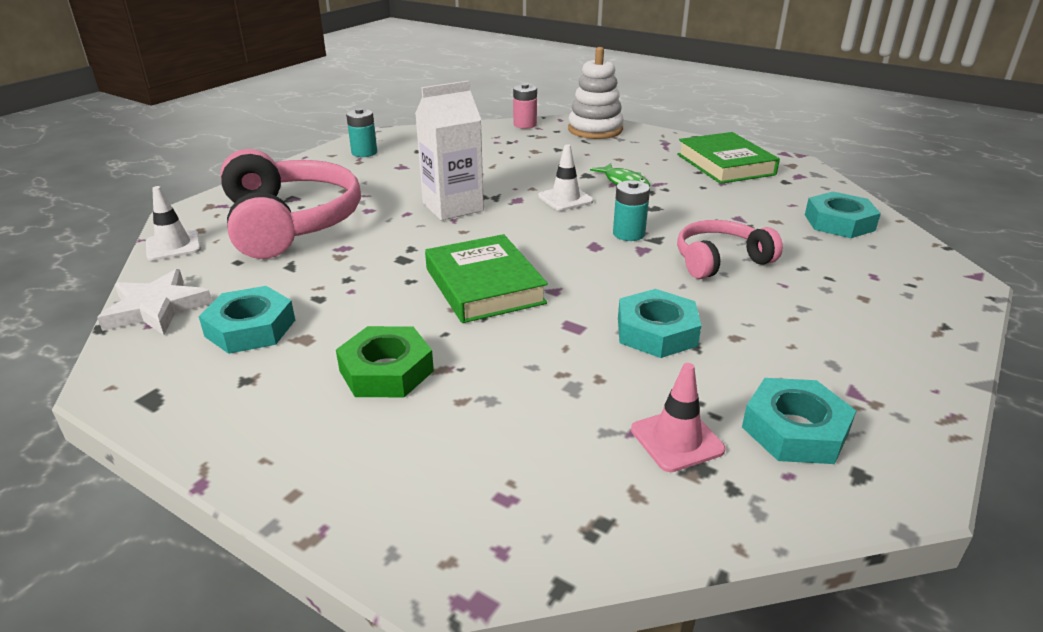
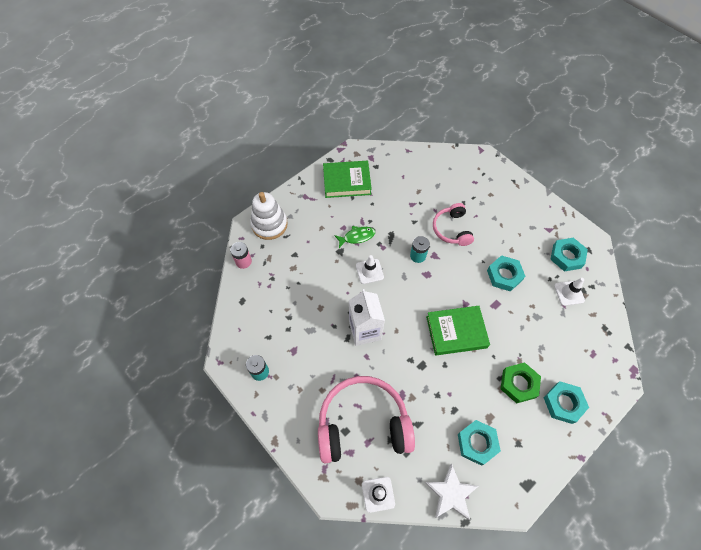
camera: 75 degrees left, 30 degrees up
(677, 440) = (569, 293): pink traffic cone -> white traffic cone
(839, 222) = (426, 168): turquoise nut -> turquoise nut (563, 403)

